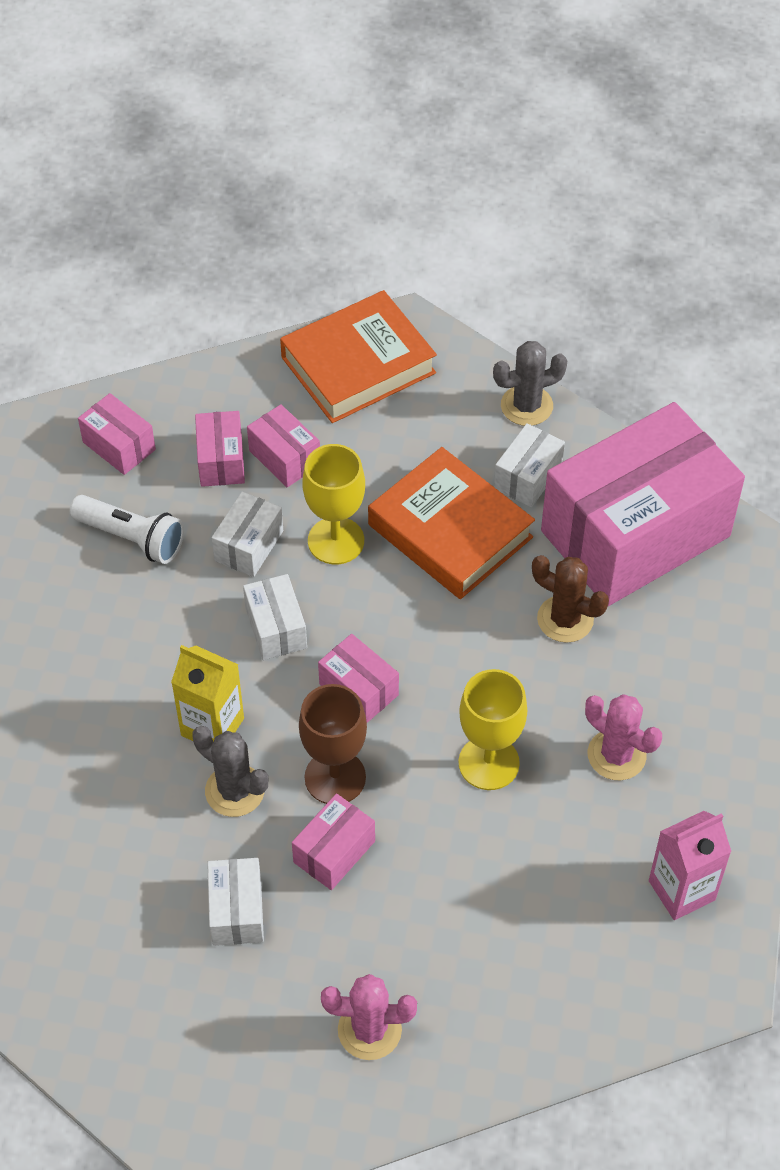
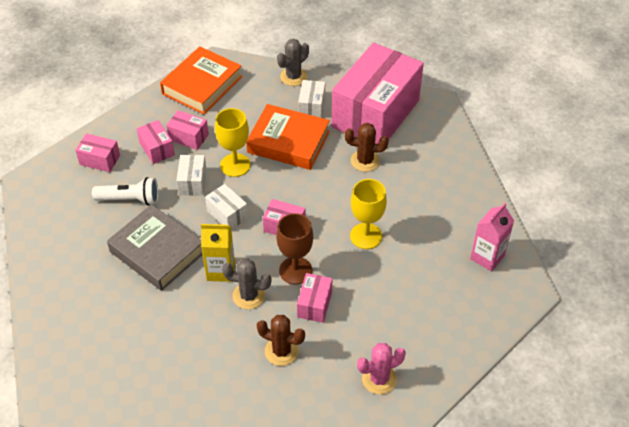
camera: 25 degrees left, 5 degrees down
(128, 651) = (157, 252): none -> grey book
(237, 911) = (281, 351): white box -> brown cactus
(616, 755) = (423, 210): pink cactus -> none

